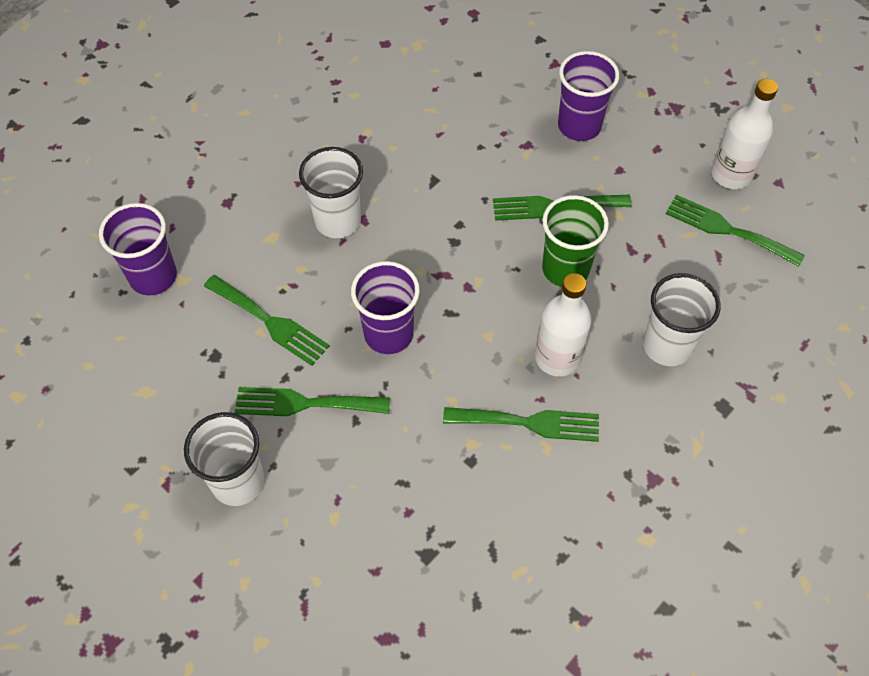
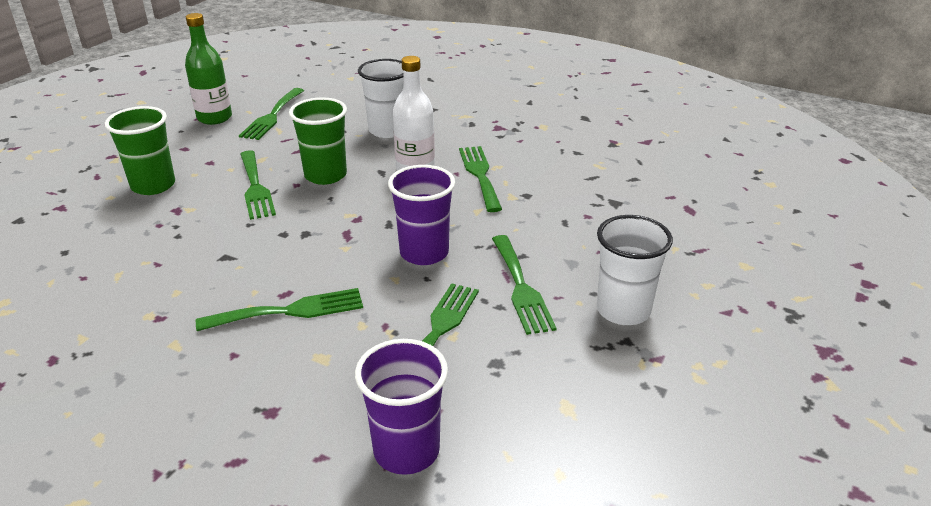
camera: 105 degrees left, 25 degrees down
(338, 221) = (290, 311): white cup -> green fork
(579, 126) = (153, 185): purple cup -> green cup
(731, 174) = (214, 118): white bottle -> green bottle

